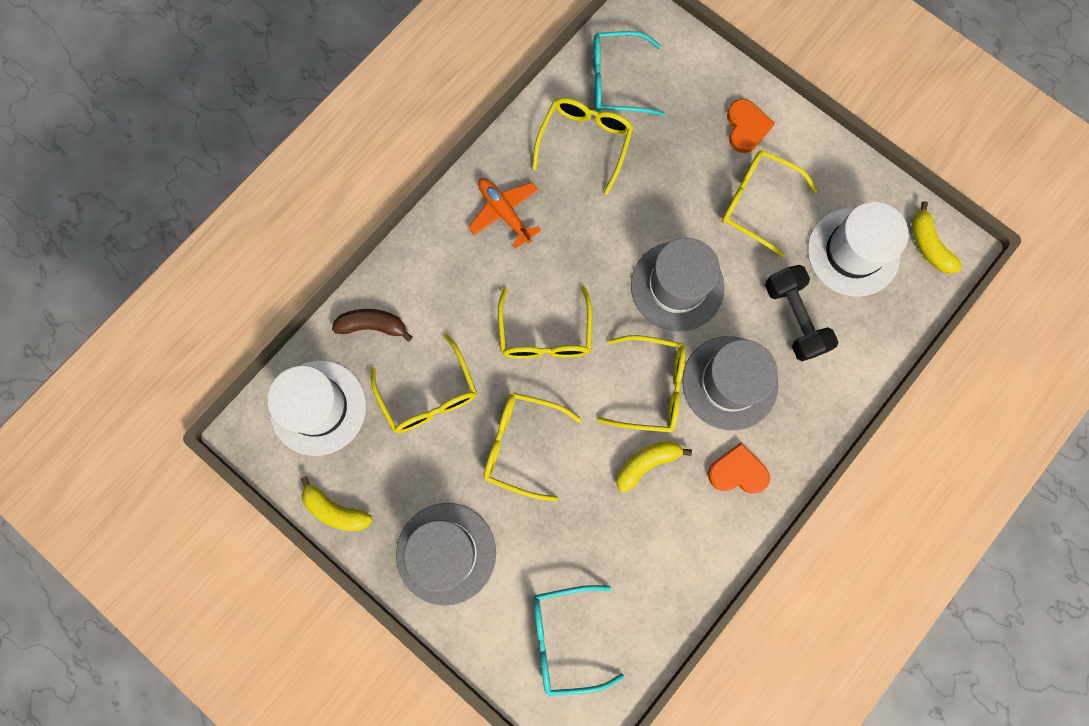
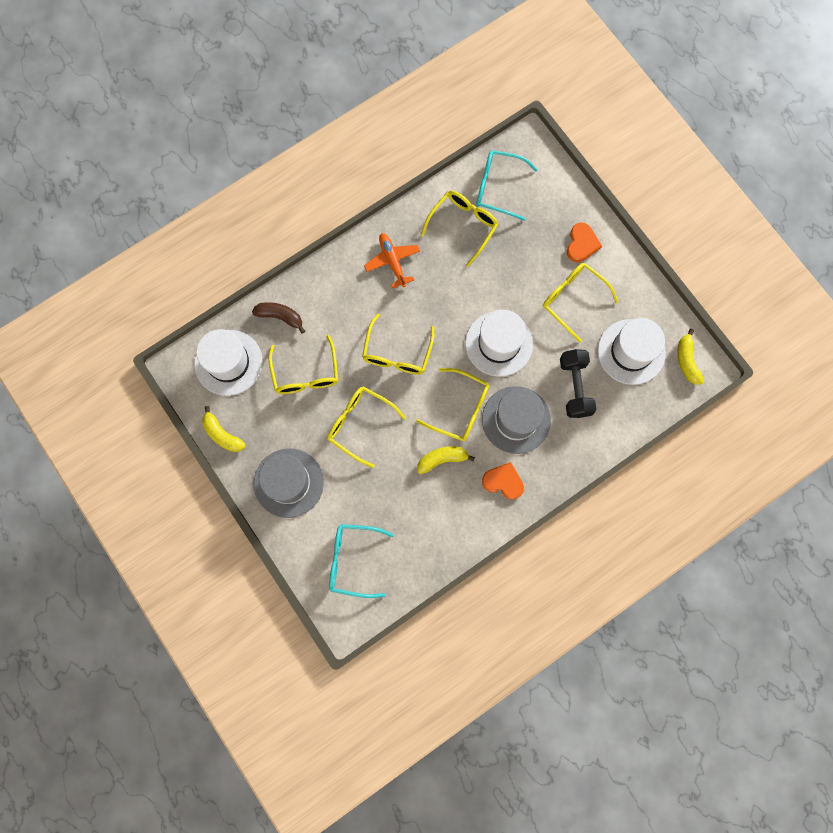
camera: 15 degrees right, 0 degrees up
(677, 286) = (499, 343): grey hat -> white hat

